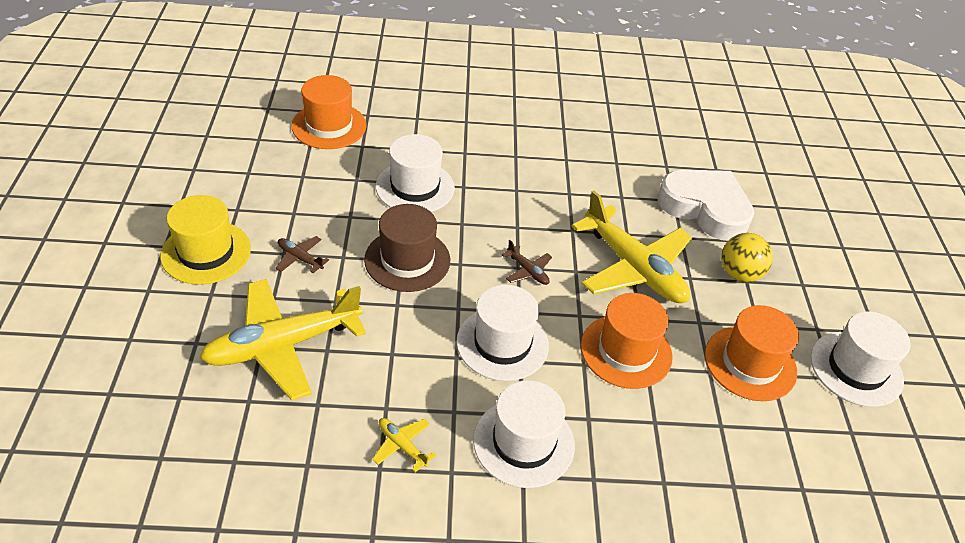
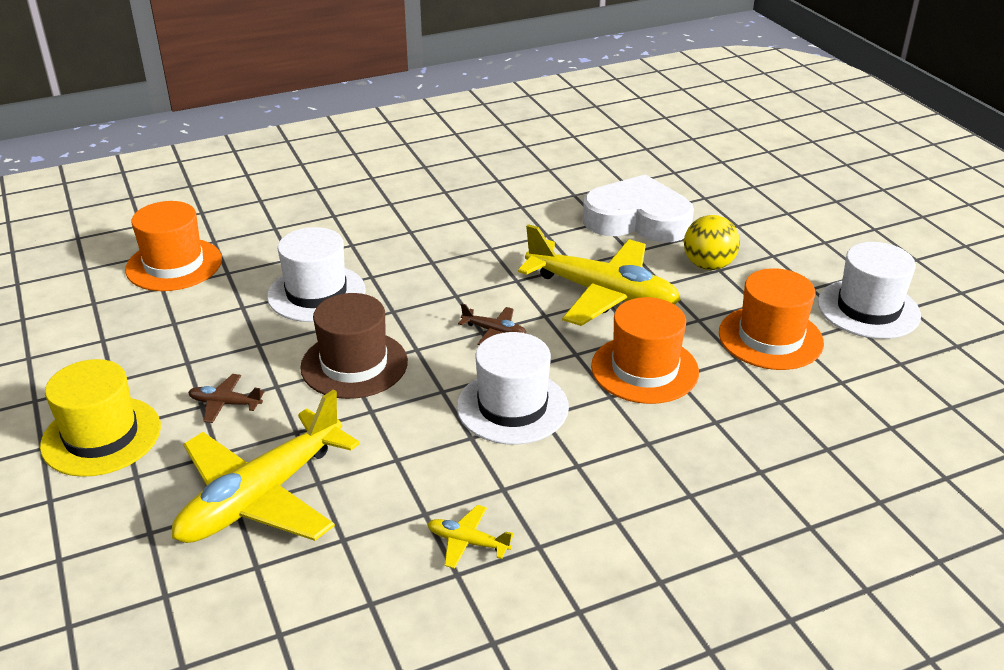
camera: 20 degrees left, 10 degrees down
(523, 442) = (596, 489): white hat -> none

